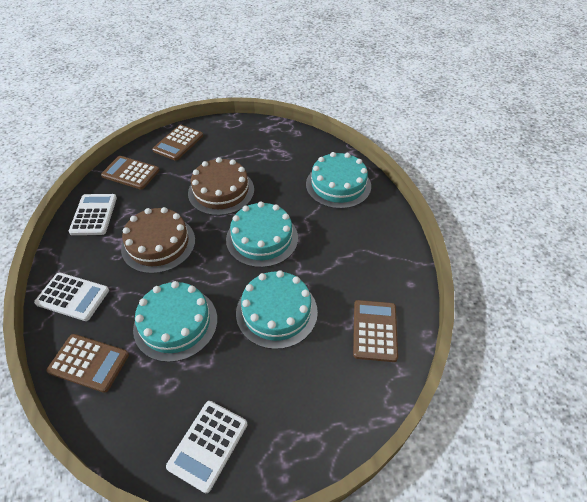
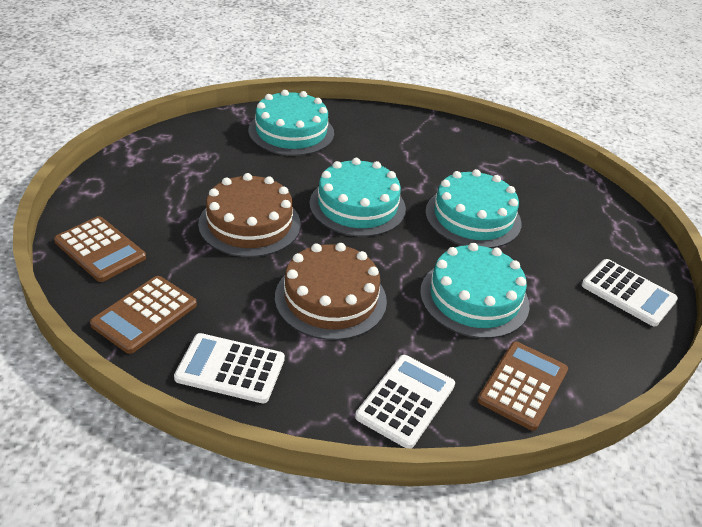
camera: 80 degrees left, 10 degrees down
(375, 330) = (507, 163): brown calculator -> none

